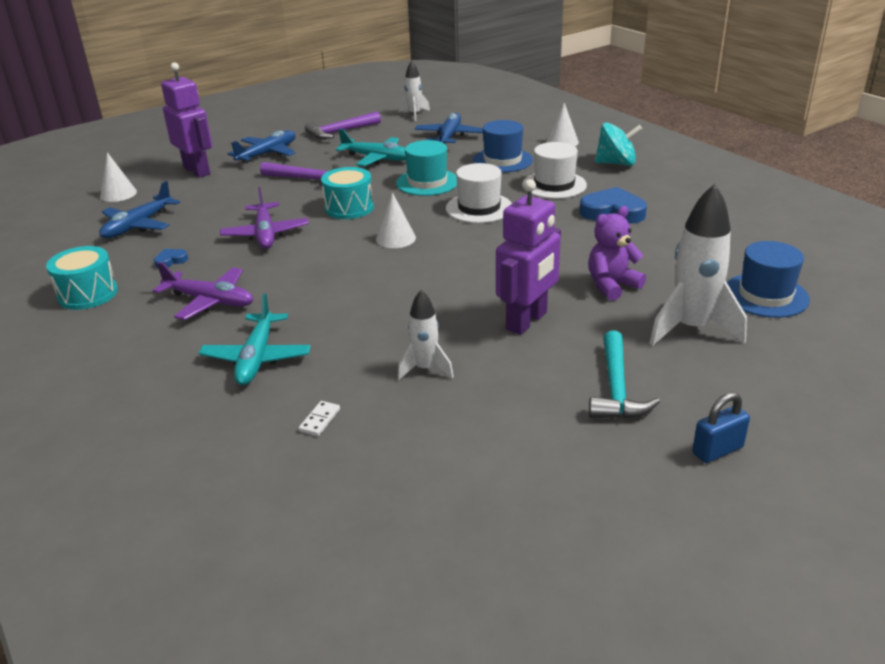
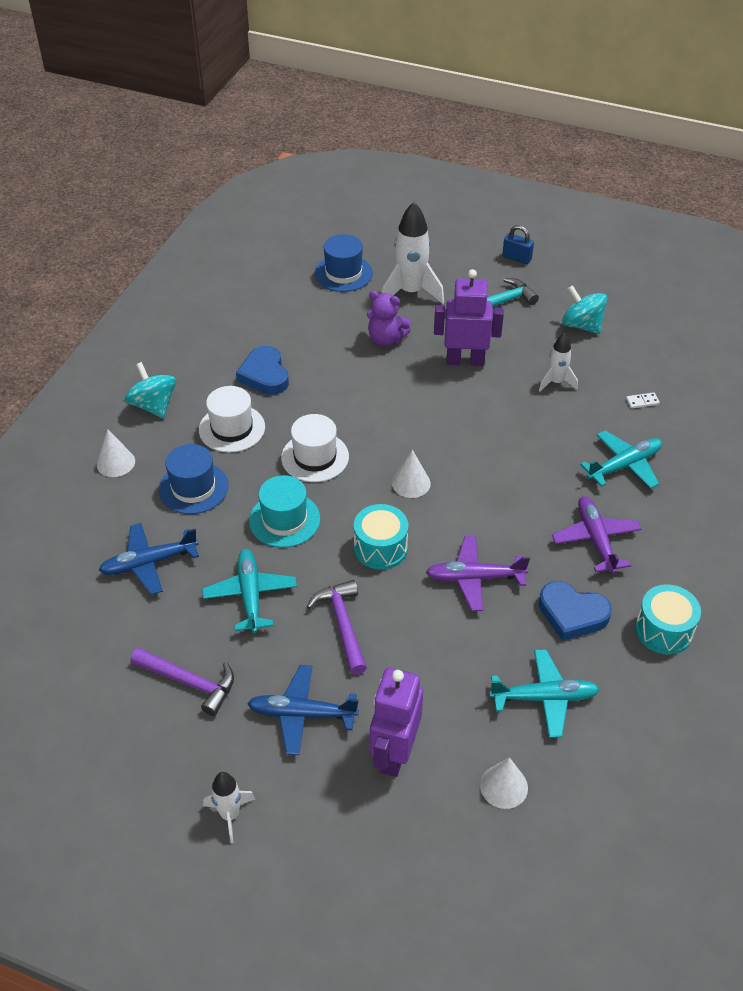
camera: 125 degrees left, 15 degrees up
(138, 225) = (544, 698): blue plane -> turquoise plane
(171, 261) = (572, 614): blue heart -> blue heart, size x2.10
(265, 234) = (475, 578): purple plane -> purple plane turned 135 degrees counterclockwise
(414, 114) = (87, 637): white rocket -> white rocket (230, 815)
(507, 440) = (581, 325): none -> turquoise spinning top

